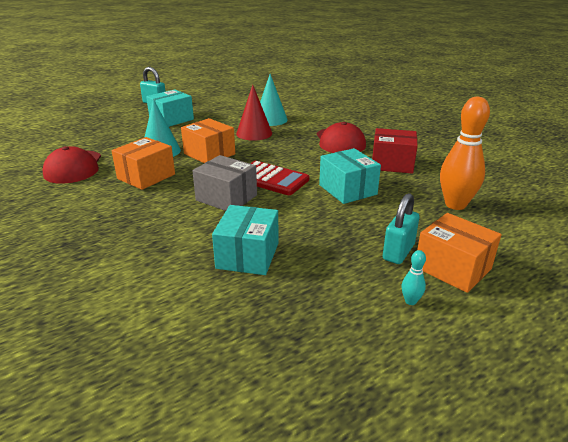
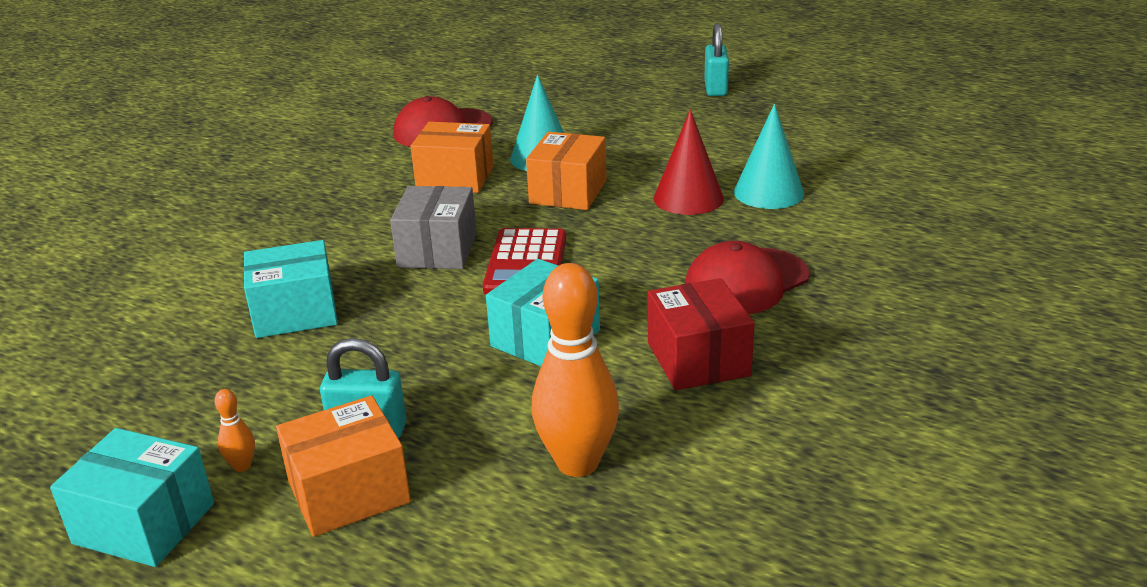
camera: 65 degrees right, 0 degrees up
(171, 119) = (665, 123): turquoise box -> turquoise box (144, 523)
(410, 301) = (242, 466): turquoise bowling pin -> orange bowling pin
(452, 268) = (349, 492): orange box -> orange box turned 45 degrees clockwise

